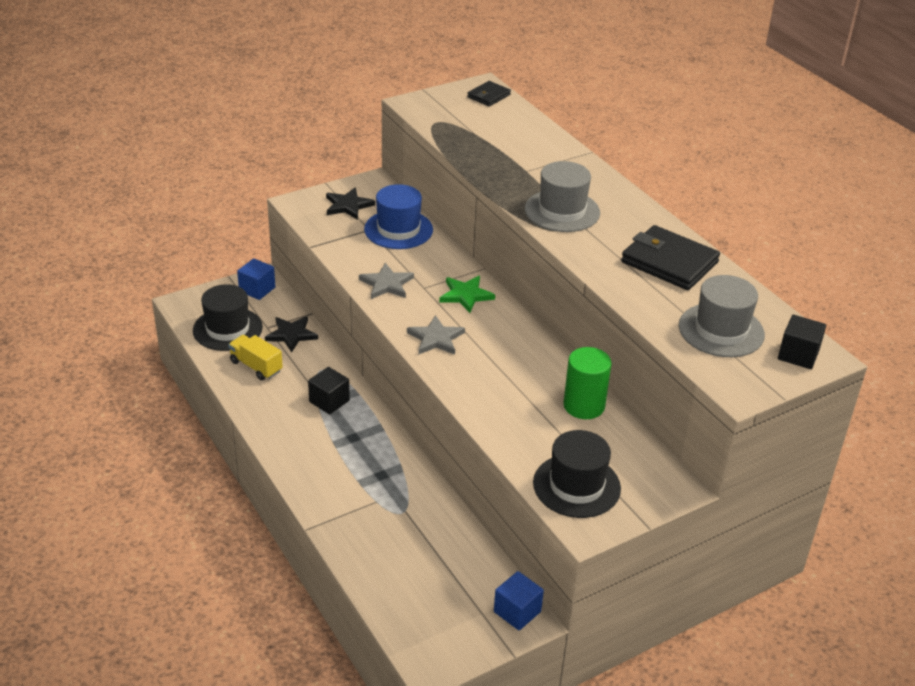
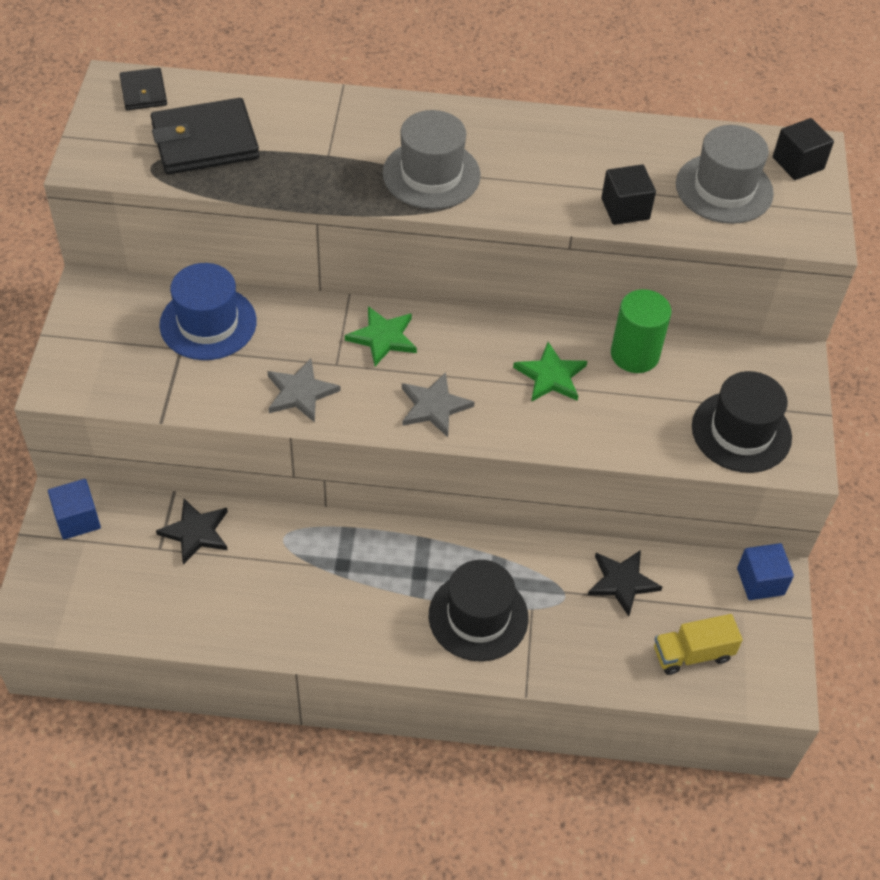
camera: 55 degrees left, 15 degrees up
(227, 329) = (125, 590): black hat -> black hat (478, 616)
(256, 366) = (222, 598): yellow truck -> yellow truck (692, 654)
(329, 401) = (343, 561): black cube -> black cube (625, 209)
(348, 205) = (113, 340): black star -> black star (622, 582)
(519, 376) = (551, 376): none -> green star
(669, 262) = (590, 154): black wallet -> black wallet (205, 142)

